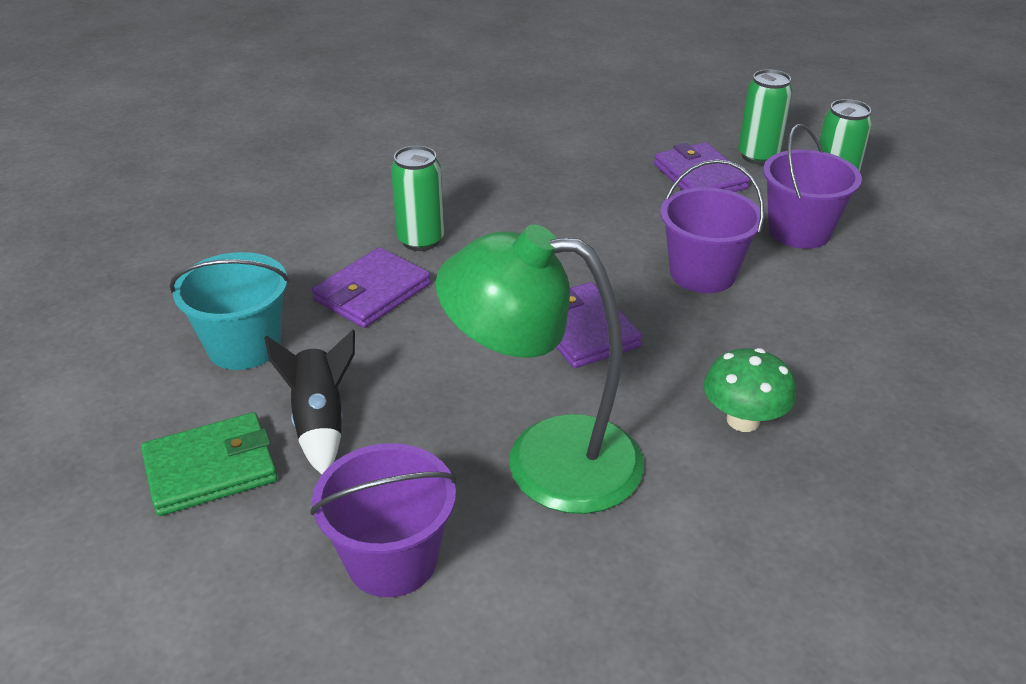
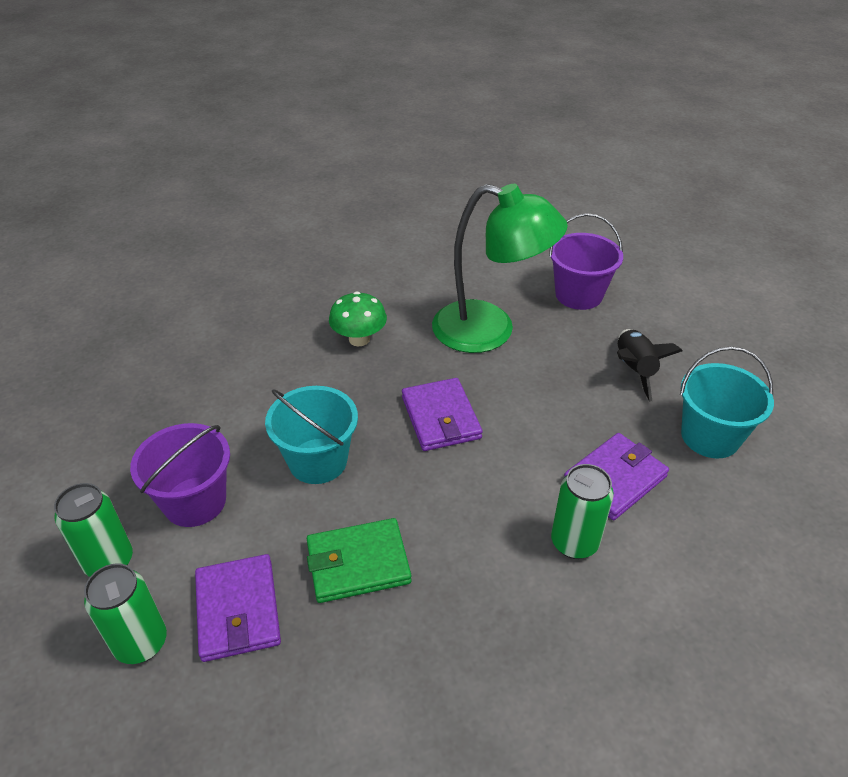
camera: 170 degrees left, 5 degrees up
(210, 468) = (696, 350): green wallet -> green wallet (358, 563)
(702, 273) = (318, 461): purple bucket -> turquoise bucket

